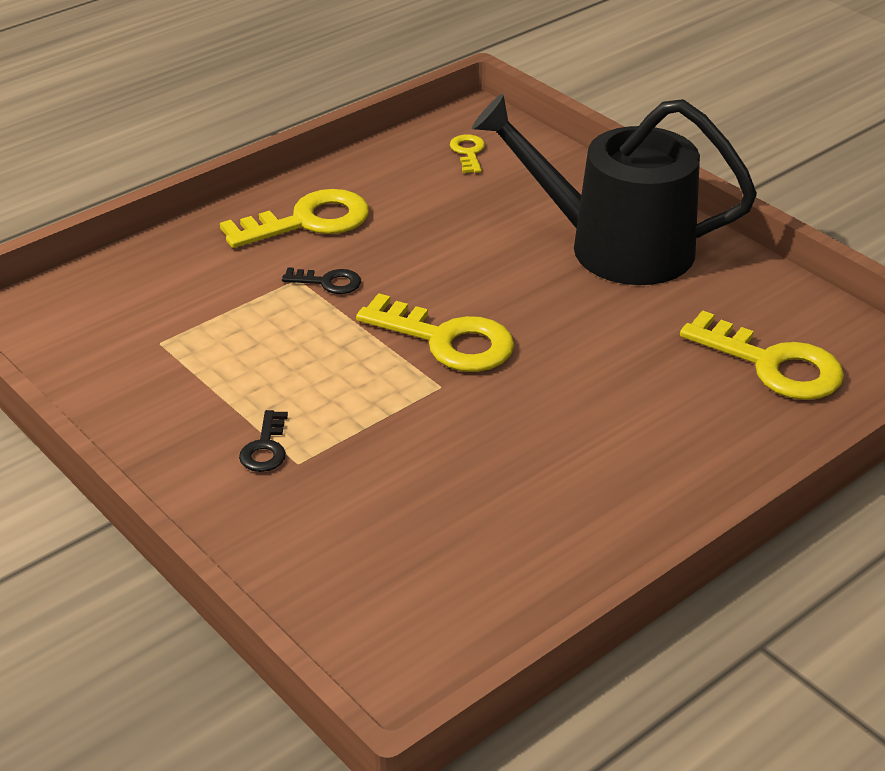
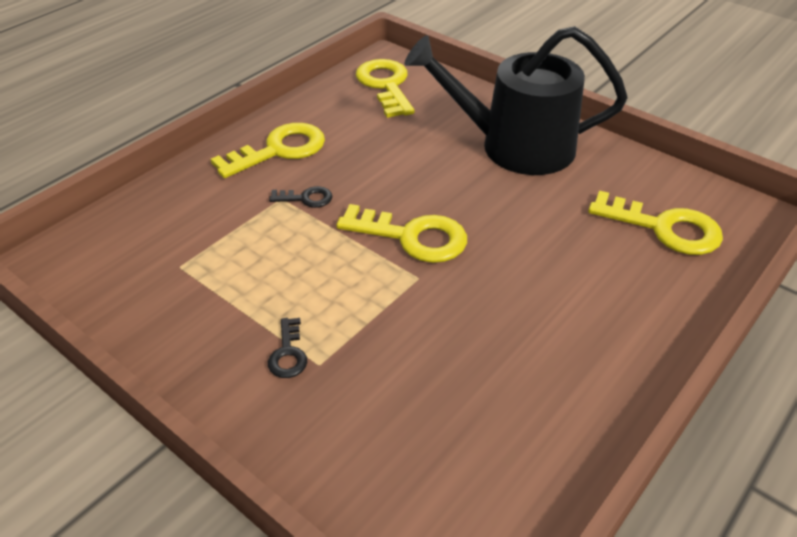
camera: 10 degrees left, 5 degrees up
(468, 152) = (386, 85): yellow key -> yellow key, size x2.00

